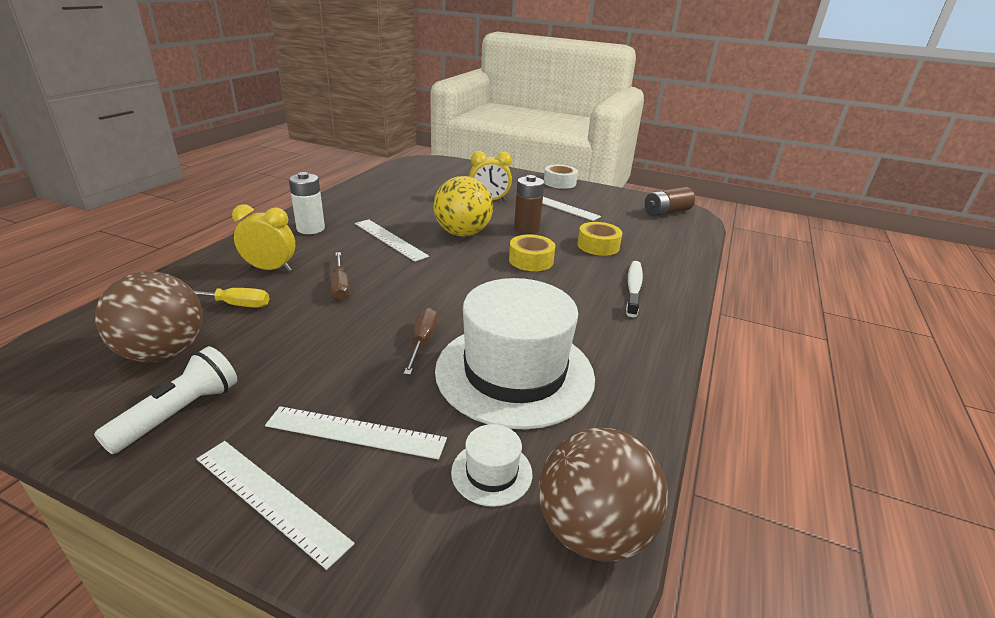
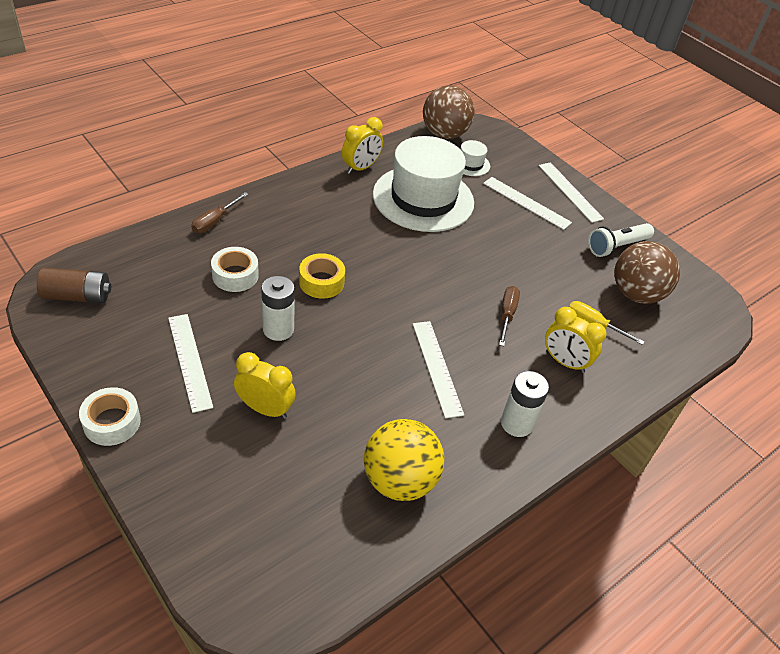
camera: 155 degrees left, 15 degrees up
(422, 342) = (466, 239): brown screwdriver -> brown screwdriver (215, 221)
(462, 233) = (354, 348): yellow ball -> yellow ball (399, 480)
(526, 229) = (278, 329): brown battery -> white battery
(598, 246) = (235, 275): yellow tape -> white tape
(633, 288) = (271, 221): white toothbrush -> none
(634, 382) = (360, 168): none -> yellow clock

